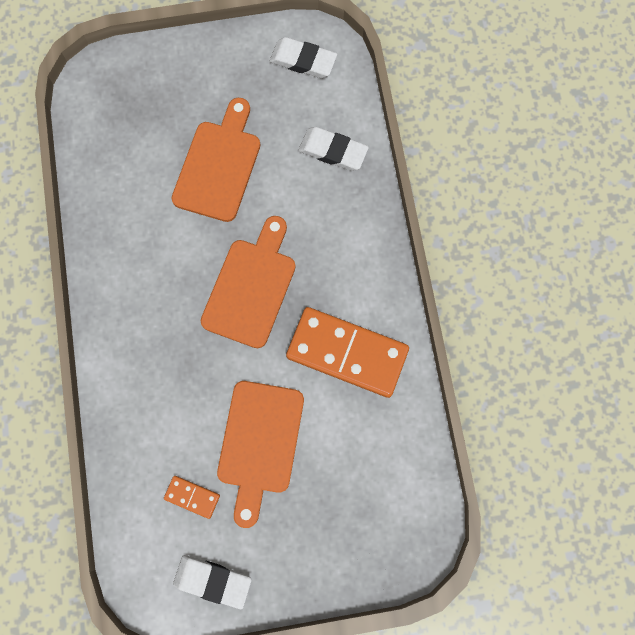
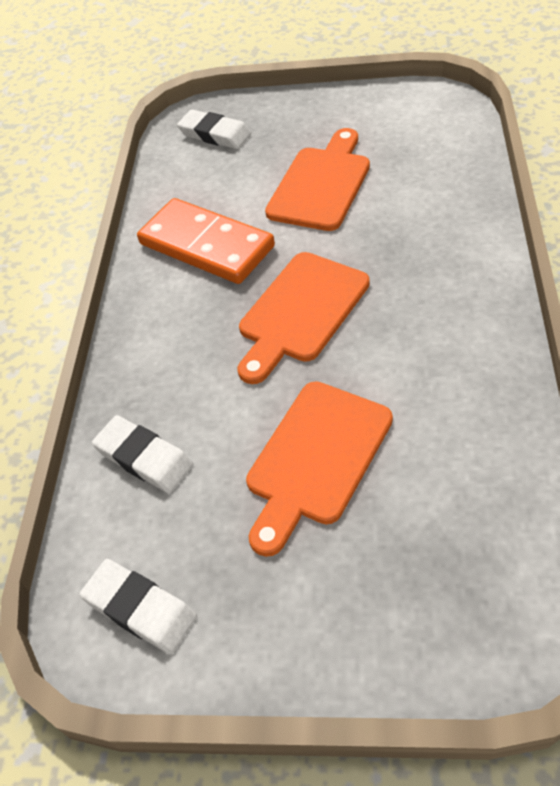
camera: 160 degrees left, 25 degrees down
(192, 497) = (398, 153): orange domino -> none
(213, 580) = (385, 104): white eraser -> white eraser (215, 134)

